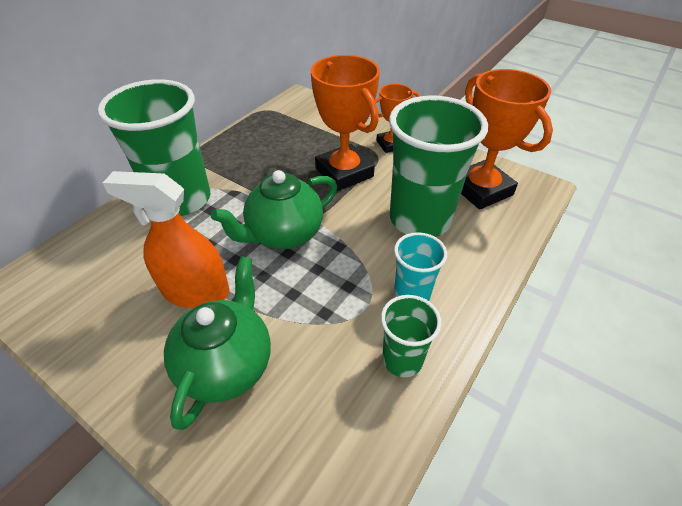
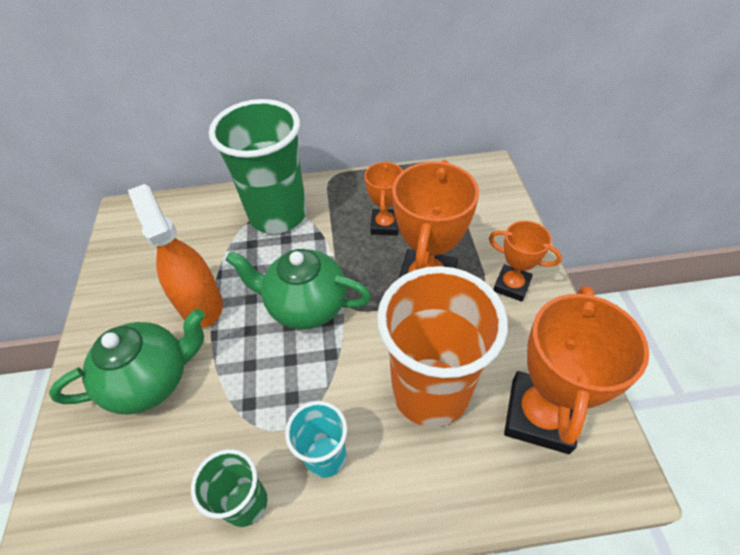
camera: 50 degrees right, 5 degrees up
(274, 160) = (385, 225): none -> orange trophy
(420, 219) = (430, 391): green cup -> orange cup

